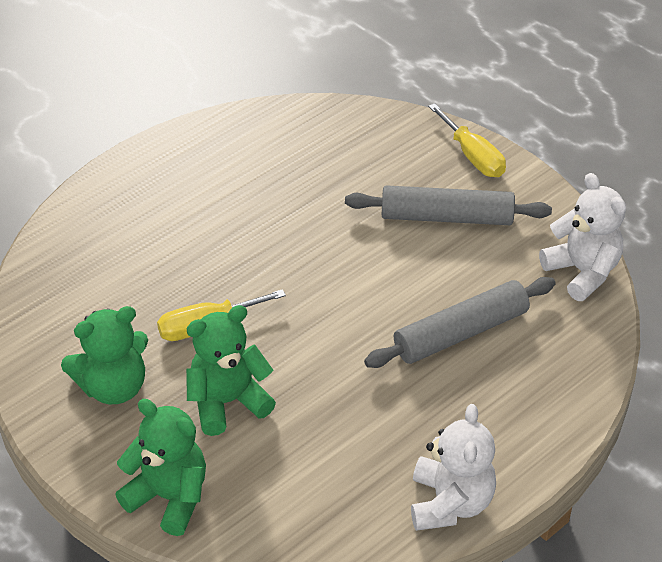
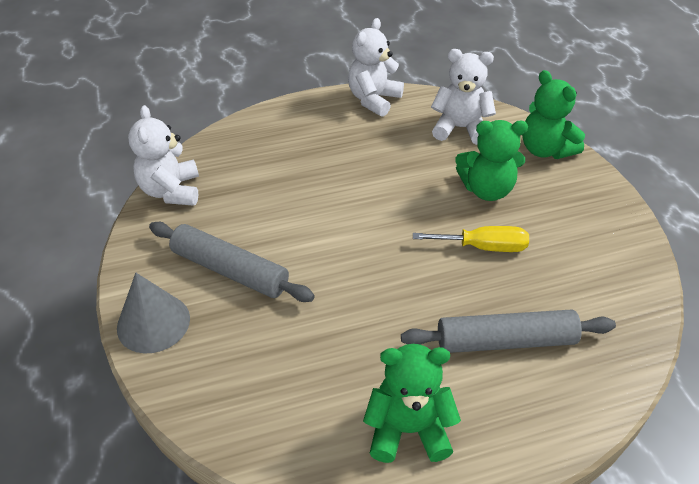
camera: 155 degrees left, 0 degrees up
(113, 387) = (571, 226): green teddy bear -> green teddy bear (408, 429)
(300, 493) = (460, 128): none -> white teddy bear
(461, 333) = (294, 180): grey rolling pin -> grey rolling pin (505, 340)
(473, 156) = (153, 323): yellow screwdriver -> grey cone

